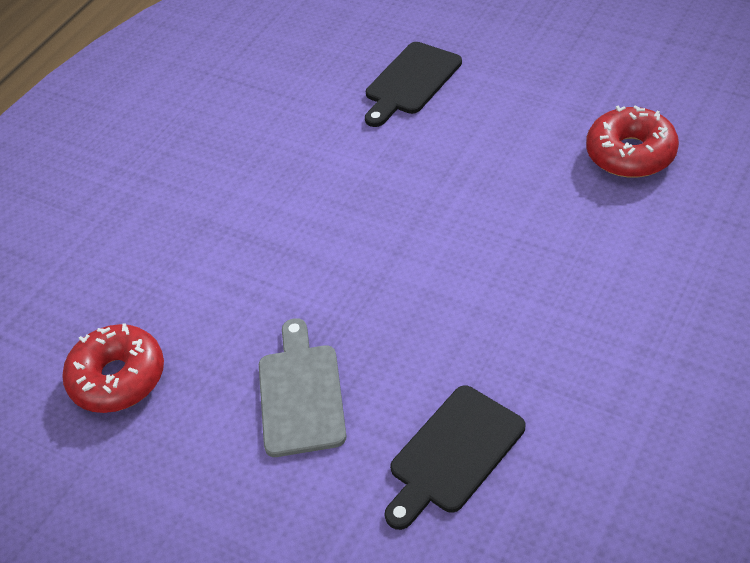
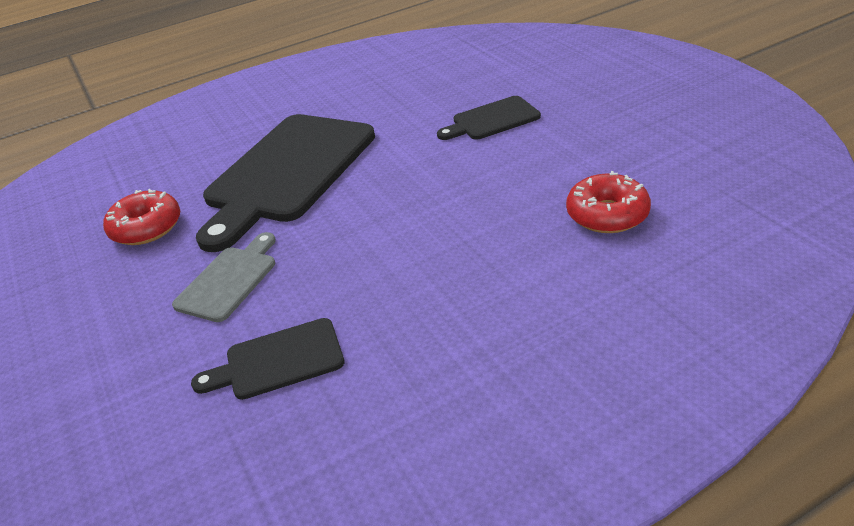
camera: 30 degrees right, 10 degrees down
(229, 235) = (287, 172): none -> black cutting board

